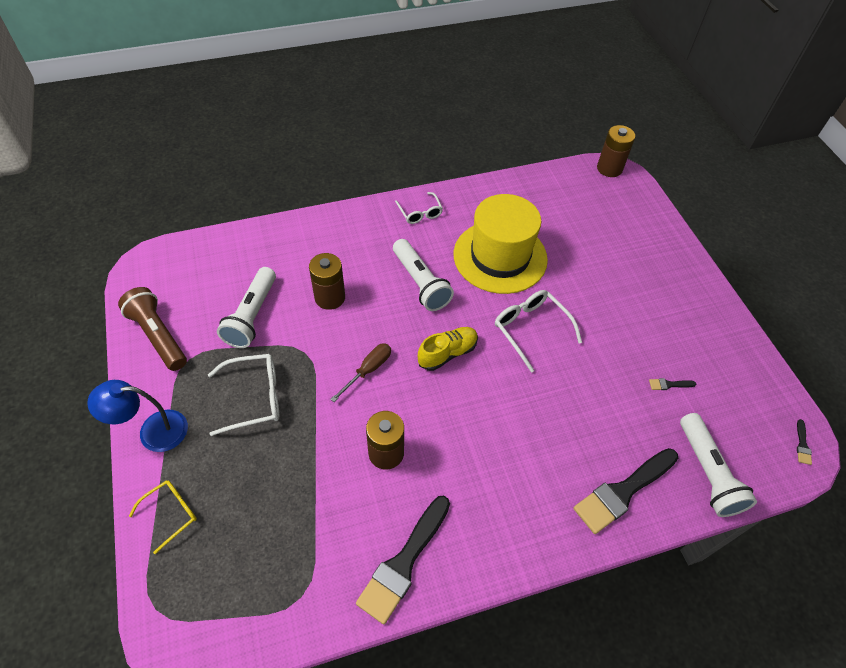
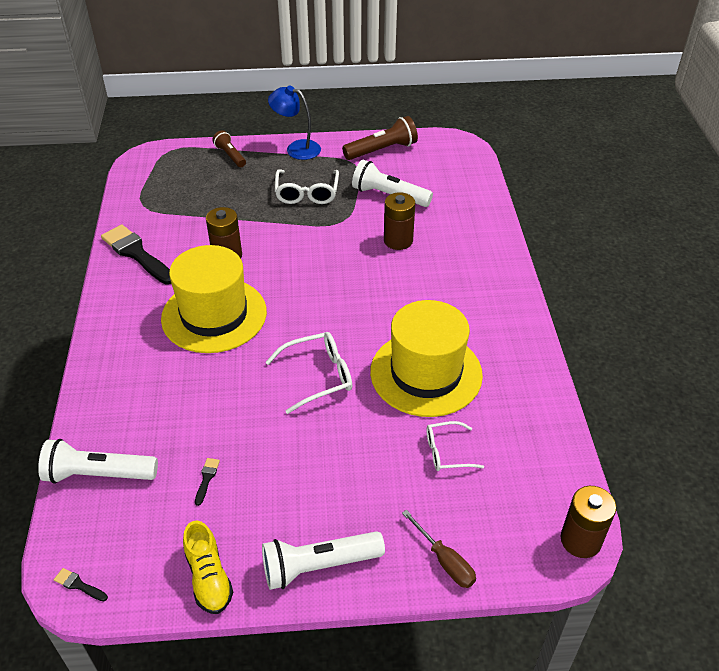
camera: 105 degrees right, 10 degrees down
(153, 431) = (296, 148): blue lamp -> blue lamp turned 75 degrees counterclockwise
(171, 513) = (230, 155): yellow glasses -> brown flashlight
(368, 370) = (310, 255): brown screwdriver -> brown screwdriver (445, 561)
(420, 213) = (504, 318): white glasses -> white glasses (446, 452)
(420, 283) = (402, 303): white flashlight -> white flashlight (319, 566)
(447, 353) = (310, 308): yellow shoe -> yellow shoe (209, 578)
(483, 437) = (214, 315): none -> yellow hat
(623, 491) = (117, 399): black brush -> none

